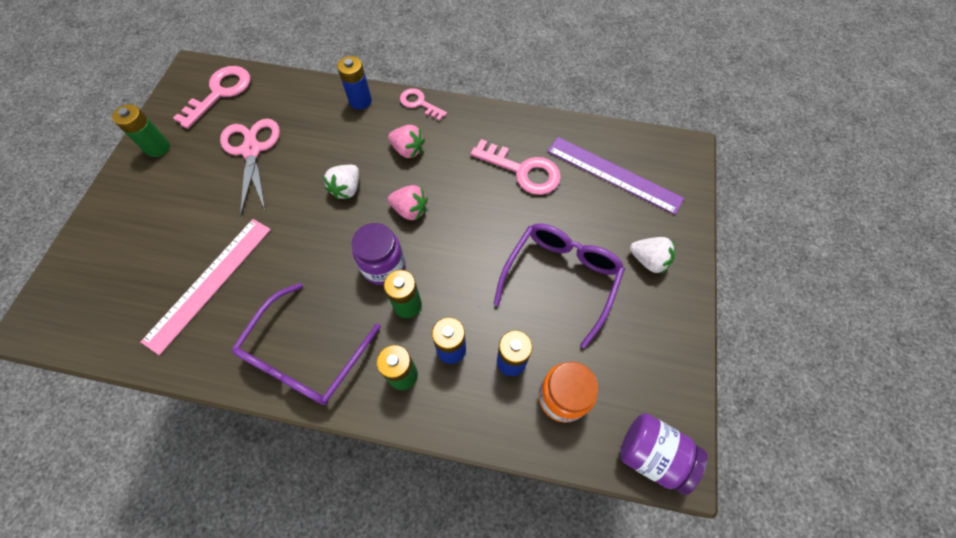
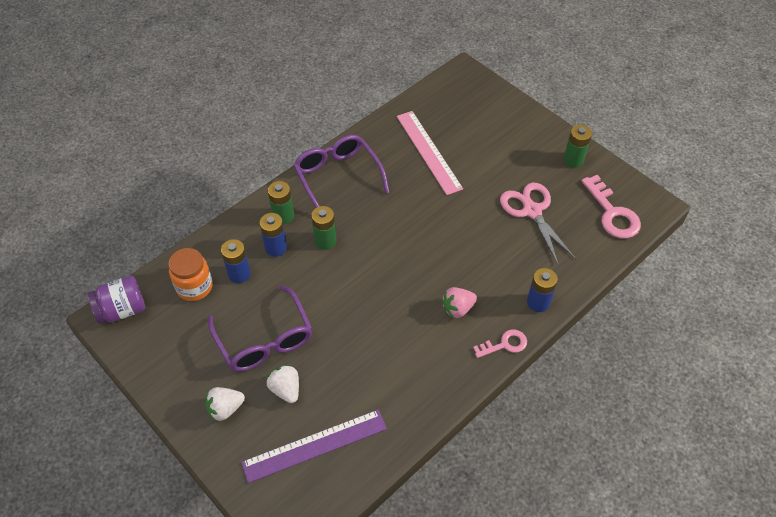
camera: 125 degrees right, 10 degrees down
(251, 150) = (532, 211): pink scissors -> pink scissors turned 135 degrees counterclockwise
(347, 189) = (449, 251): white strawberry -> white strawberry (286, 389)
(384, 266) = (365, 242): purple jar -> none
(410, 210) = (398, 280): pink strawberry -> none
(522, 170) = (374, 377): pink key -> none

